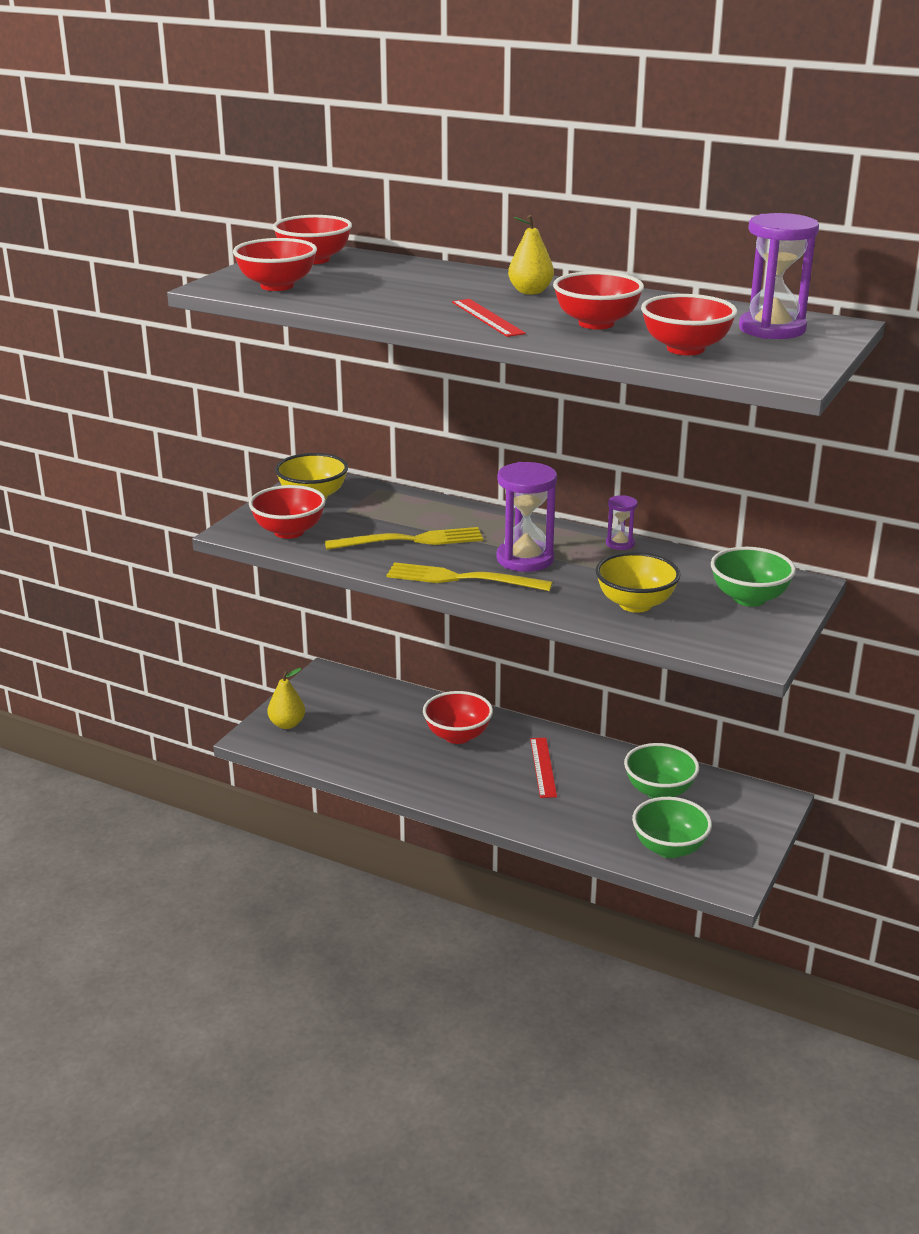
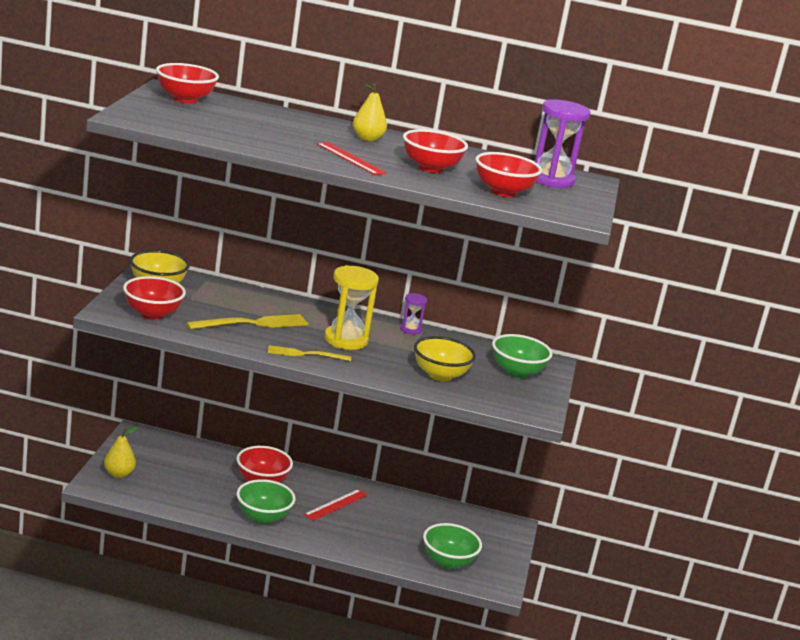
camera: 20 degrees left, 5 degrees down
(277, 286) = (173, 120): red bowl -> none
(462, 579) = (305, 354): yellow fork -> yellow fork, size x0.65
(525, 559) = (346, 340): purple hourglass -> yellow hourglass
(543, 767) = (336, 504): red ruler -> red ruler turned 60 degrees clockwise
(659, 791) = (428, 521): green bowl -> green bowl (263, 517)

